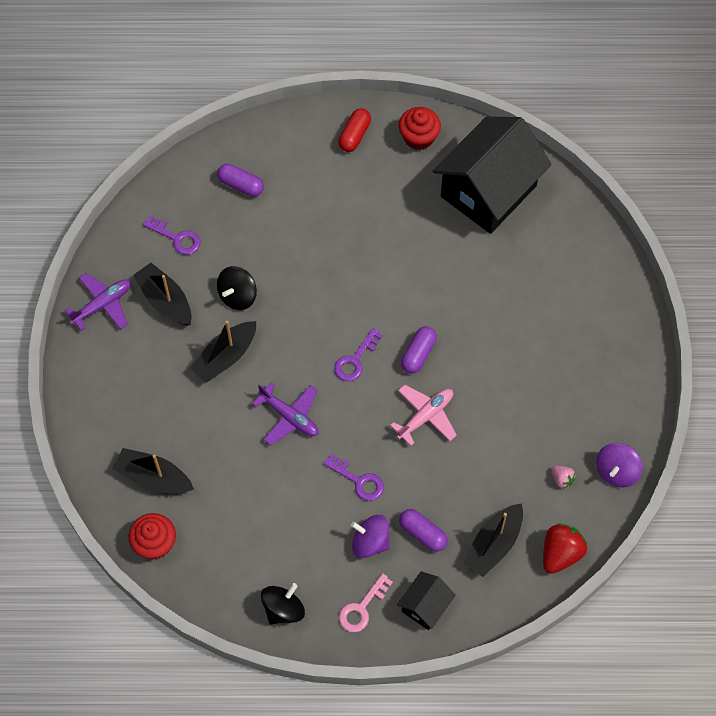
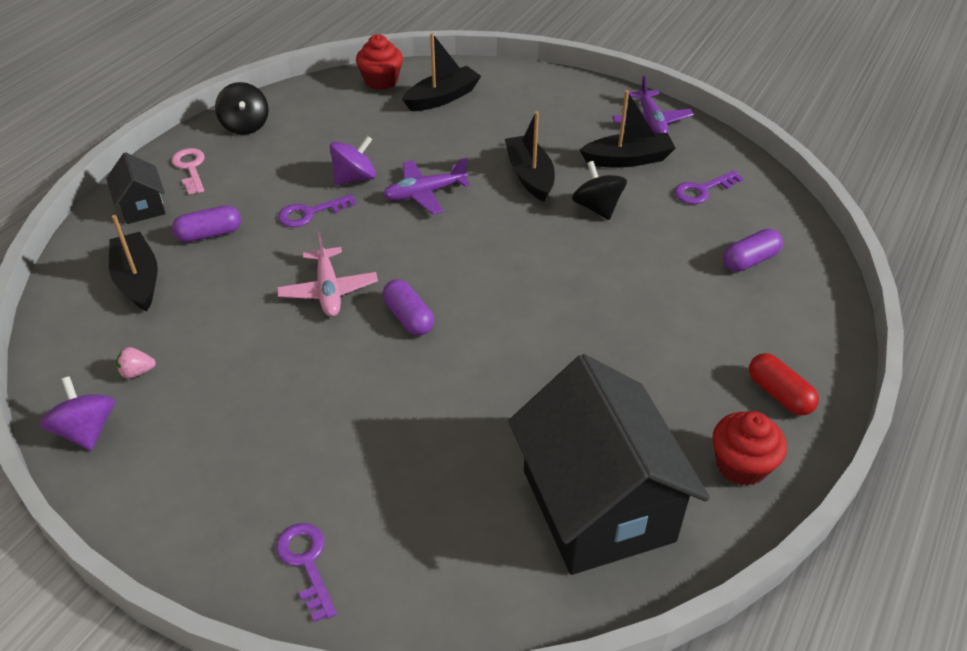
camera: 120 degrees right, 20 degrees down
(355, 360) = (446, 264): purple key -> purple key (306, 563)
(370, 542) = (242, 197): purple spinning top -> purple spinning top (355, 178)
(560, 553) = (65, 328): red strawberry -> none

